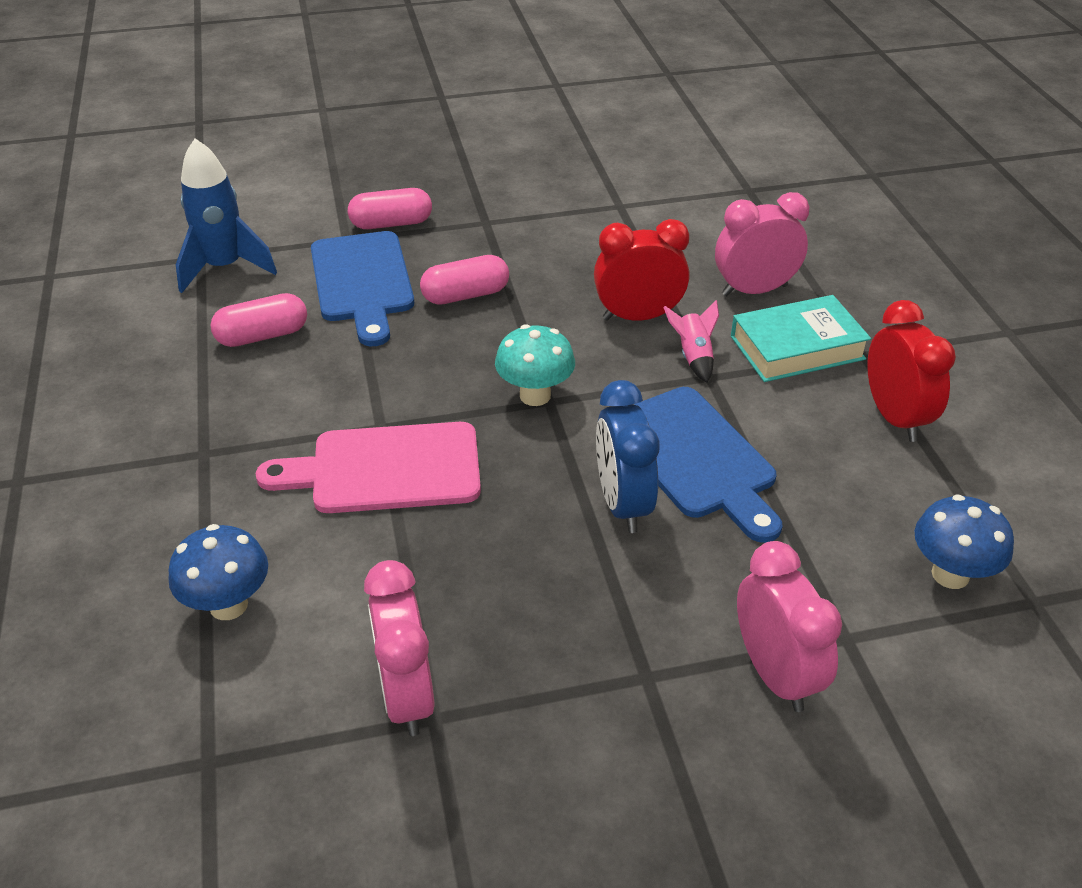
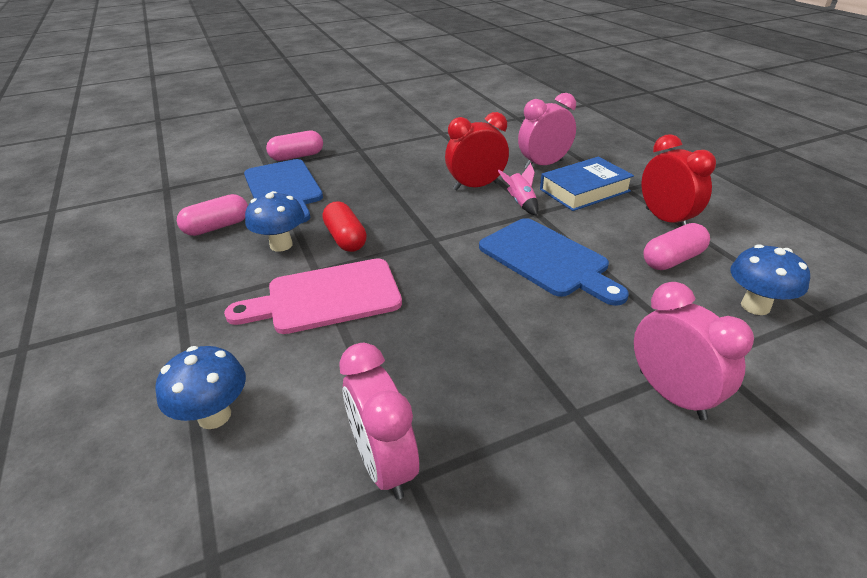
camera: 10 degrees left, 5 degrees down
(224, 268) = (184, 192): blue rocket -> none
(342, 378) = (281, 245): none -> blue mushroom
(430, 381) = (345, 238): none -> red capsule
(465, 295) = (357, 188): pink capsule -> pink capsule (672, 259)
(535, 395) = (422, 238): turquoise mushroom -> none
(622, 504) = (508, 295): blue clock -> none
(797, 347) = (584, 190): turquoise book -> blue book

